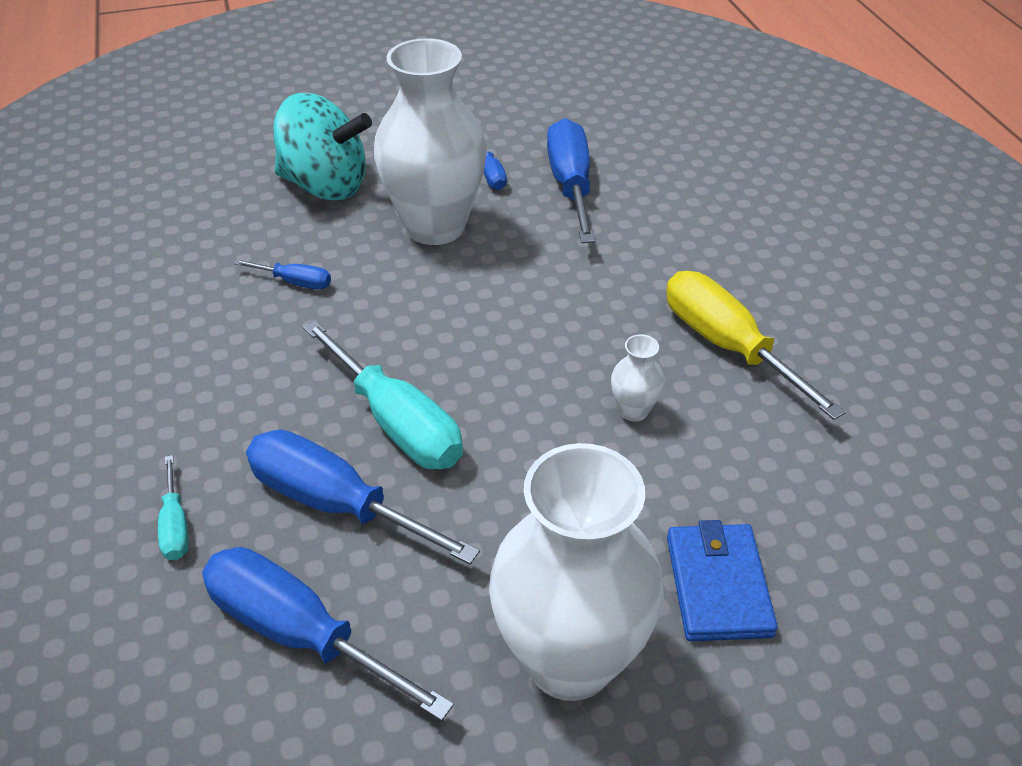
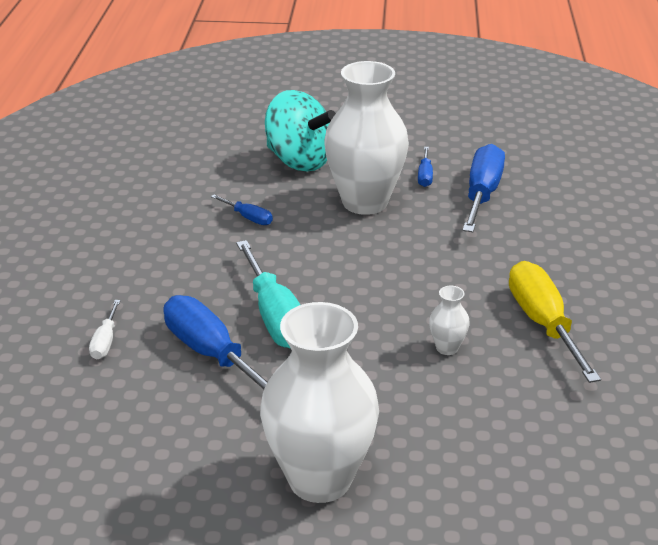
camera: 20 degrees right, 10 degrees down
(175, 526) = (105, 342): turquoise screwdriver -> white screwdriver
(299, 633) = (154, 418): blue screwdriver -> none
(718, 585) = (447, 465): blue wallet -> none

